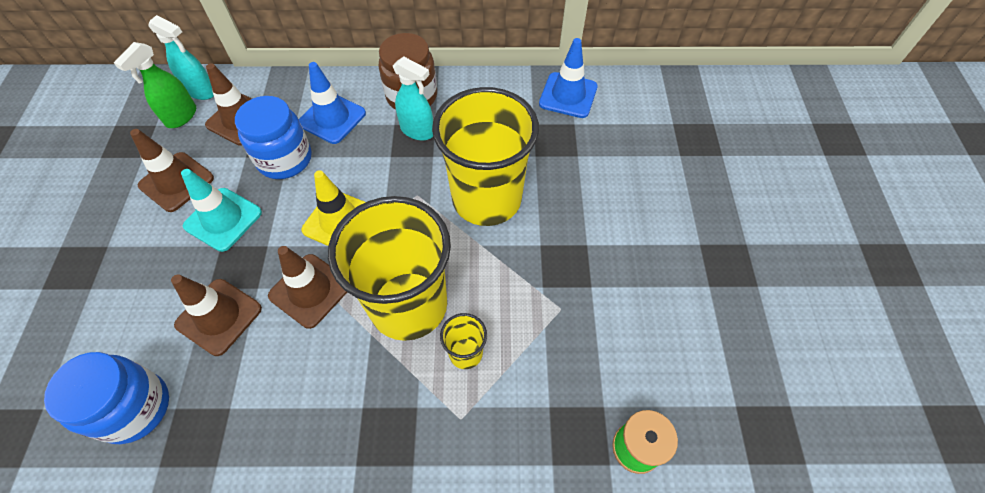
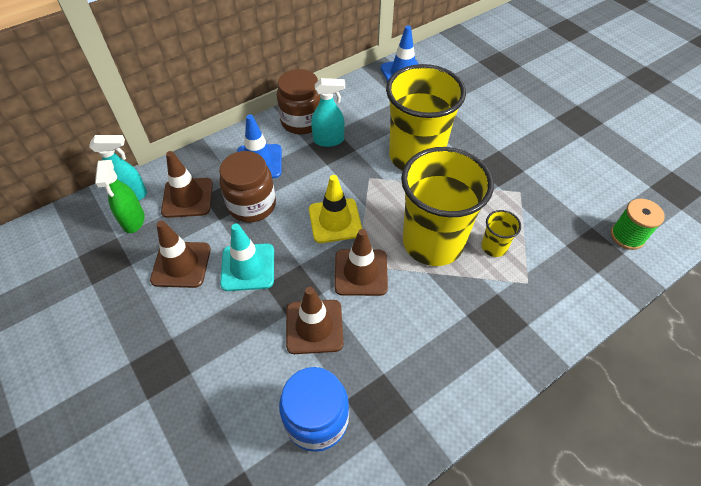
camera: 35 degrees left, 5 degrees down
(285, 159) = (252, 205): blue jar -> brown jar

